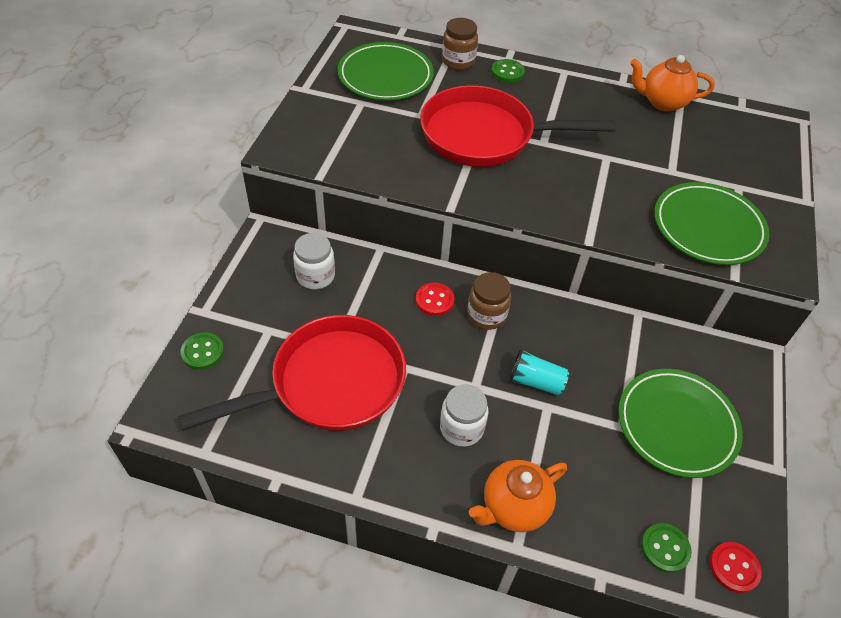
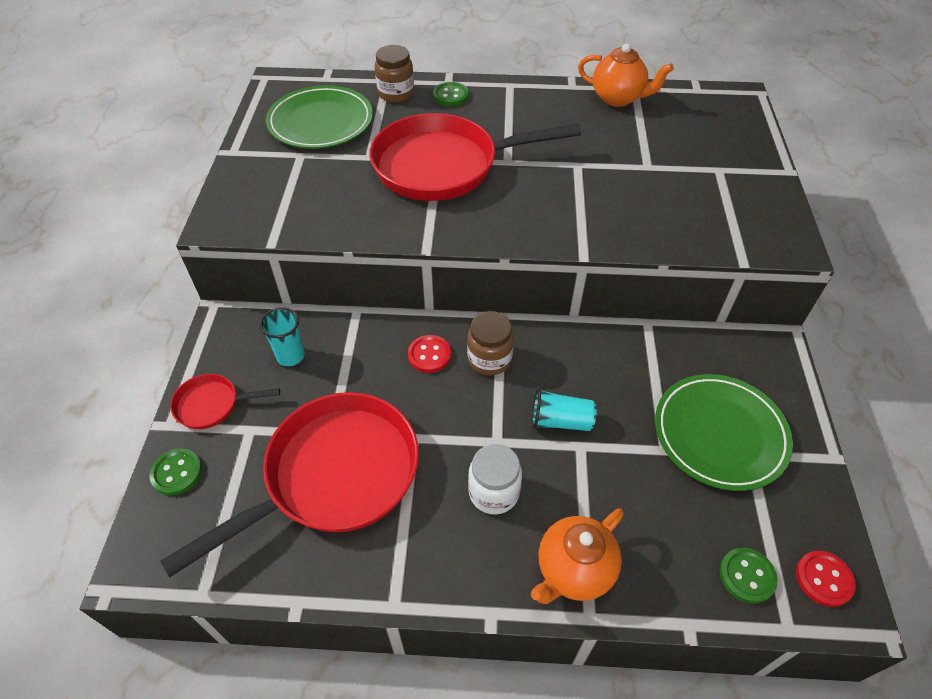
camera: 10 degrees left, 0 degrees up
(242, 303) = (212, 405): none -> red pan
(315, 276) = (290, 356): white jar -> turquoise cup
(662, 102) = (618, 98): orange teapot -> orange teapot turned 150 degrees counterclockwise
(708, 227) = (701, 217): green plate -> none

